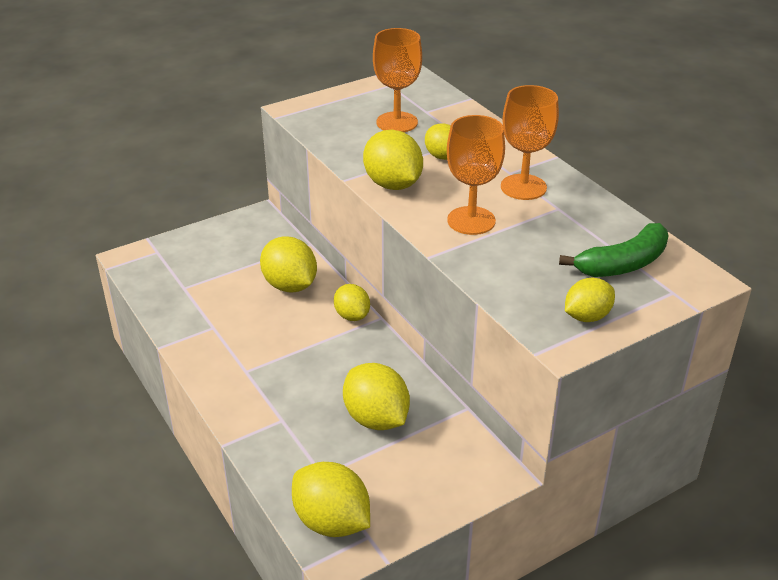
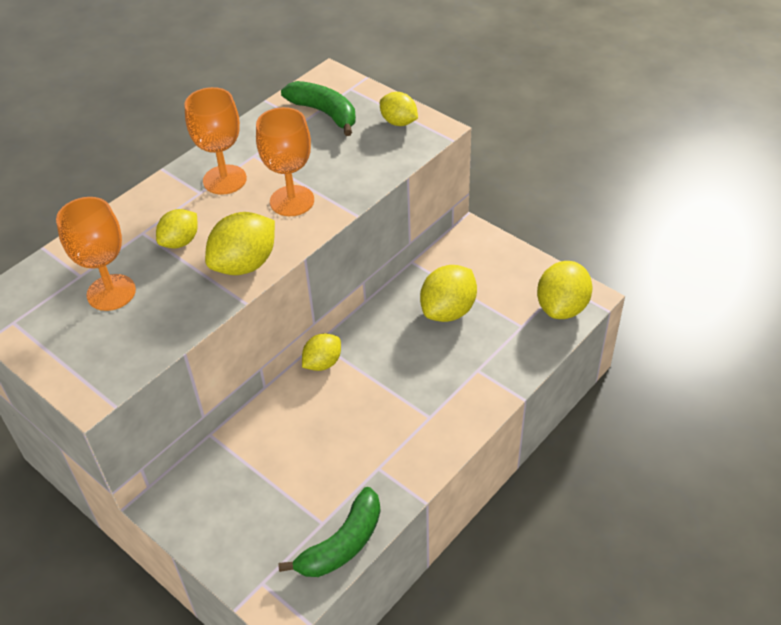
camera: 105 degrees left, 10 degrees up
(157, 294) = (342, 544): none -> green banana
(290, 285) = (290, 427): yellow lemon -> none

